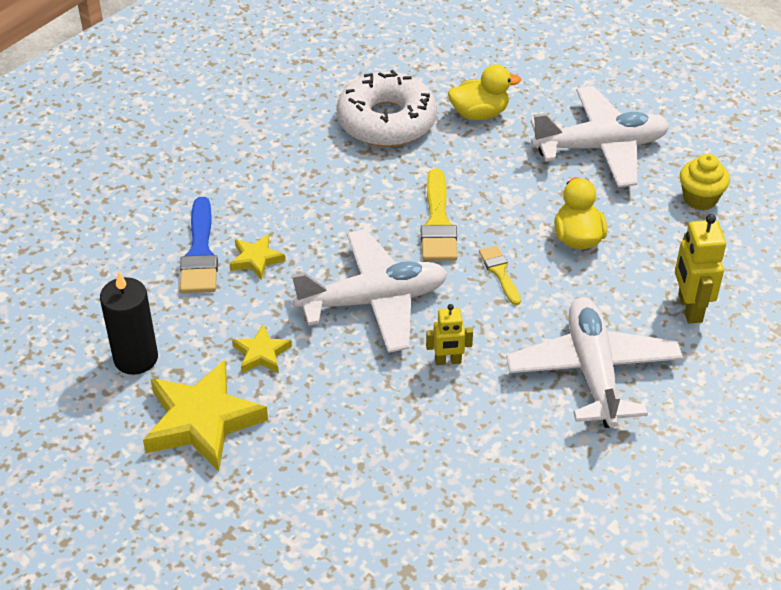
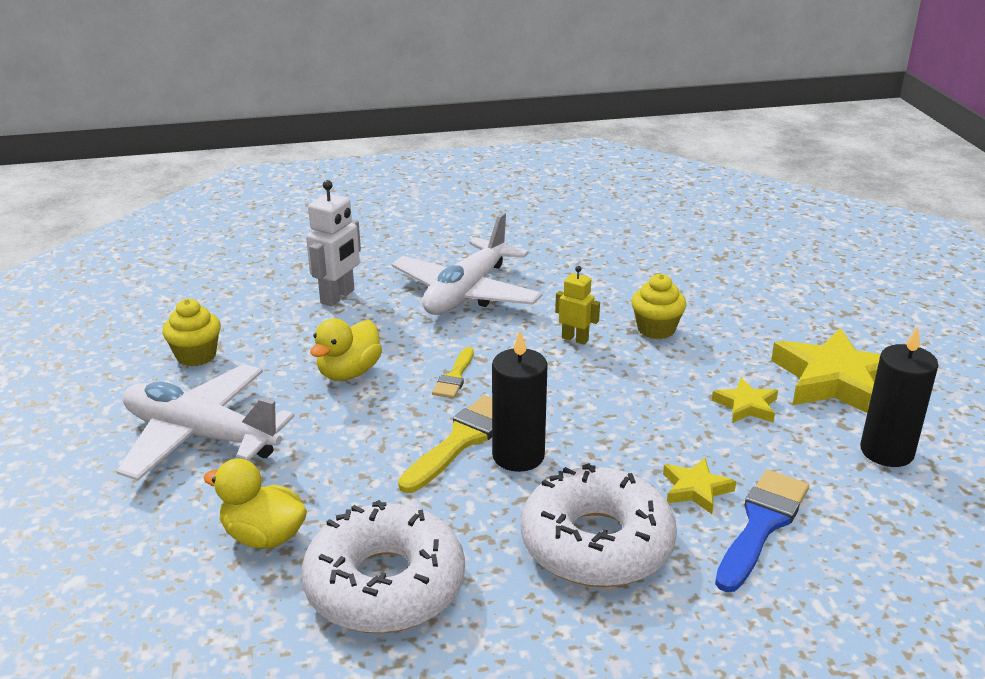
camera: 145 degrees left, 15 degrees down
(292, 194) = (596, 543): none -> white donut
(373, 301) = (599, 403): white plane -> none
(390, 229) = (518, 456): none -> black candle
(390, 410) = (656, 329): none -> yellow cupcake
(689, 308) = (338, 296): yellow robot -> white robot

